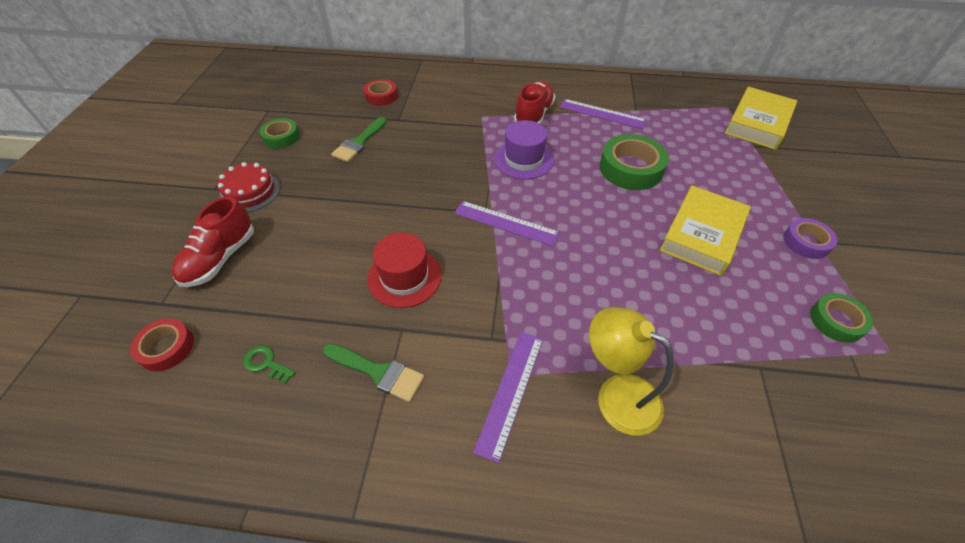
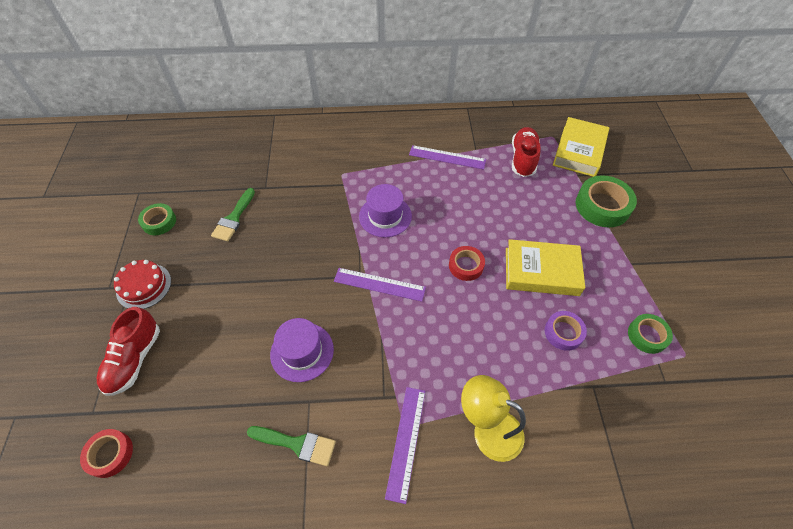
camera: 10 degrees left, 5 degrees up
(266, 363) = (201, 453): green key -> none
(381, 96) = (244, 163): red tape -> red tape (466, 266)
(404, 277) = (302, 351): red hat -> purple hat
(533, 115) = (387, 167): red shoe -> red shoe (523, 159)
(631, 168) = (477, 213): green tape -> green tape (602, 206)
(702, 235) = (541, 271): yellow book -> yellow book turned 75 degrees clockwise
(806, 242) = (622, 266): purple tape -> purple tape (563, 332)

